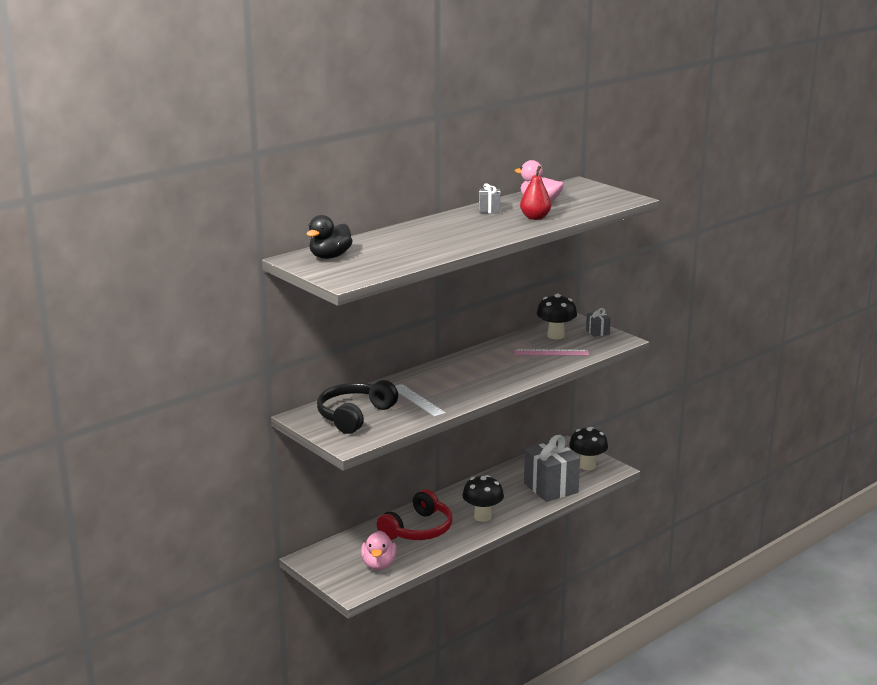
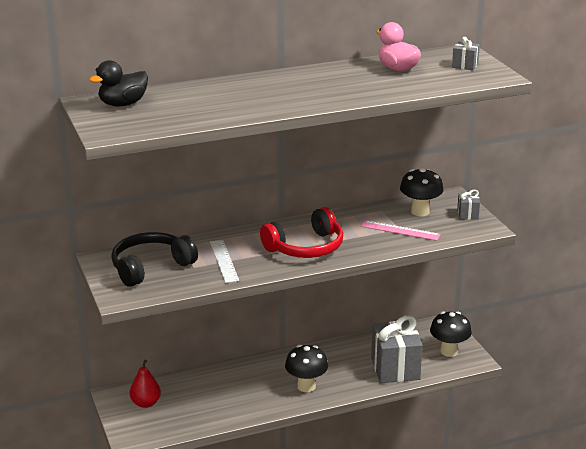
camera: 20 degrees right, 5 degrees up
(378, 565) = (173, 416): pink duck -> none
(418, 529) = (235, 387): red headphones -> red headphones (306, 247)
(489, 210) = (335, 72): grey gift -> grey gift (465, 65)
(535, 218) = (373, 87): red pear -> red pear (146, 403)

